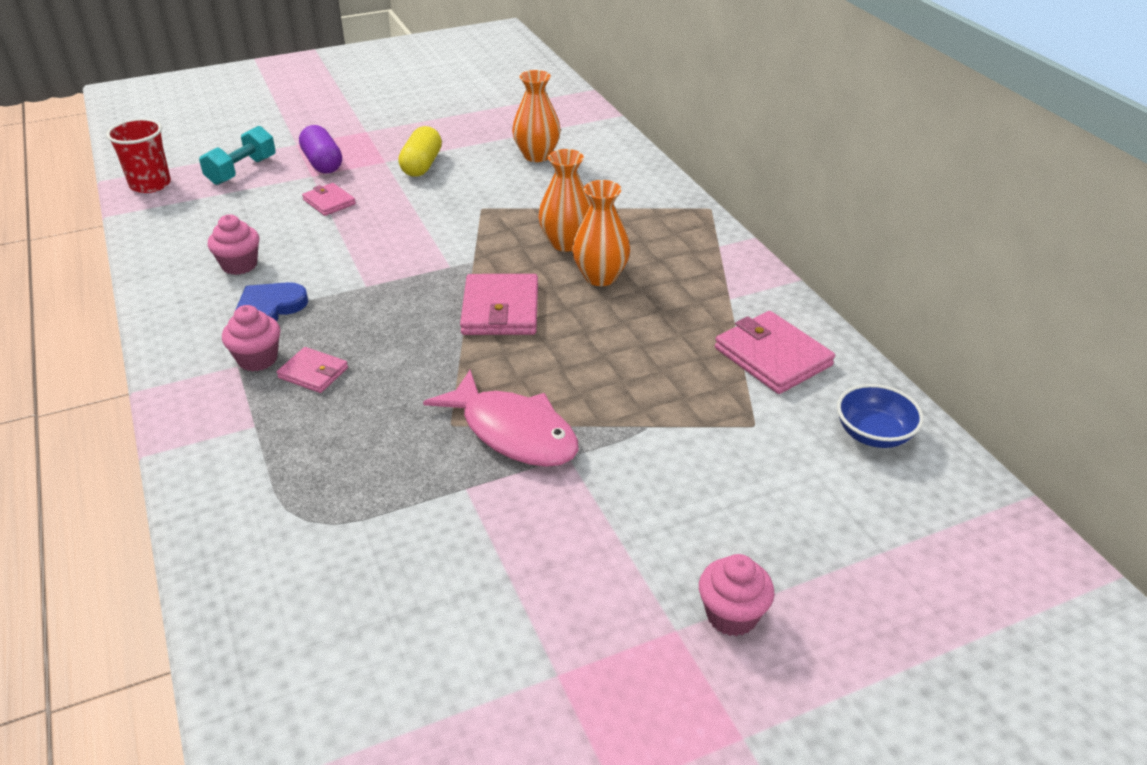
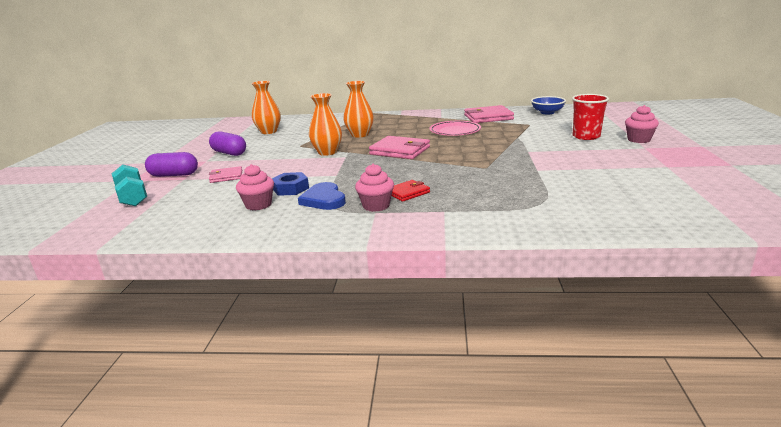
camera: 60 degrees left, 15 degrees down
(150, 184) = (83, 229): red cup -> red cup (586, 136)
(301, 268) = (290, 188): none -> blue nut
(313, 373) = (407, 193): pink wallet -> red wallet
(422, 165) = (229, 153): yellow capsule -> purple capsule
(513, 432) = (502, 157): pink fish -> none
(600, 277) = (397, 132): orange vase -> orange vase (327, 152)
(646, 338) = (455, 131): none -> pink plate

